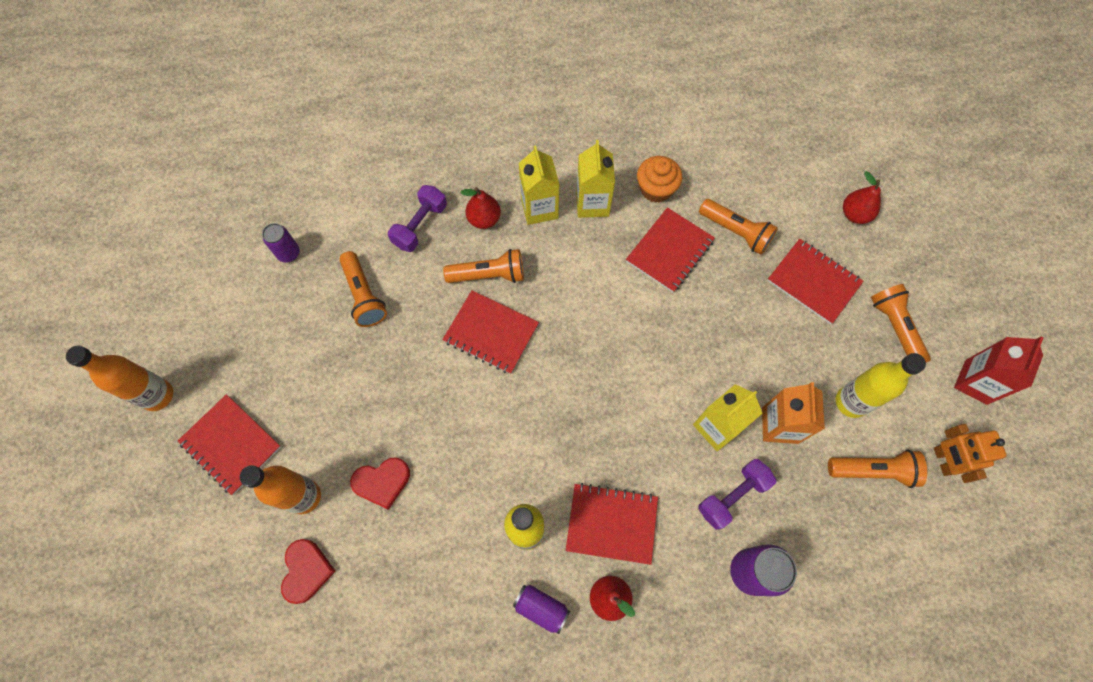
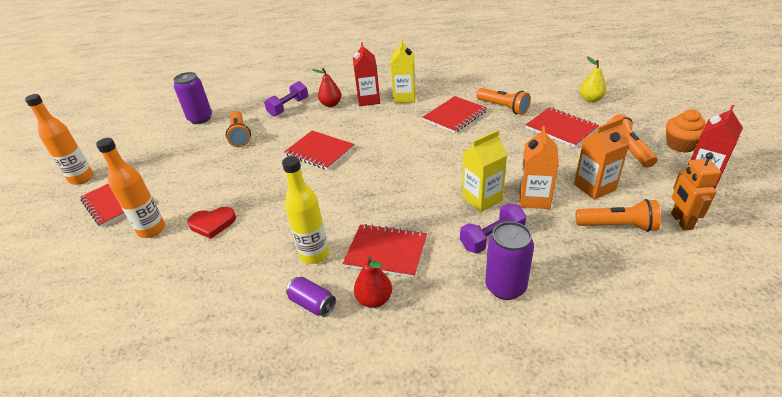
camera: 10 degrees right, 30 degrees down
(289, 253) = (200, 119): purple can -> purple can, size x1.59
(306, 571) = (131, 272): red heart -> none
(489, 275) = (326, 126): orange flashlight -> none
(539, 208) = (368, 100): yellow carton -> red carton
(656, 189) = (449, 91): orange cupcake -> orange cupcake (681, 145)
(851, 402) = (594, 187): yellow bottle -> orange carton
(854, 214) = (591, 99): red pear -> yellow pear

